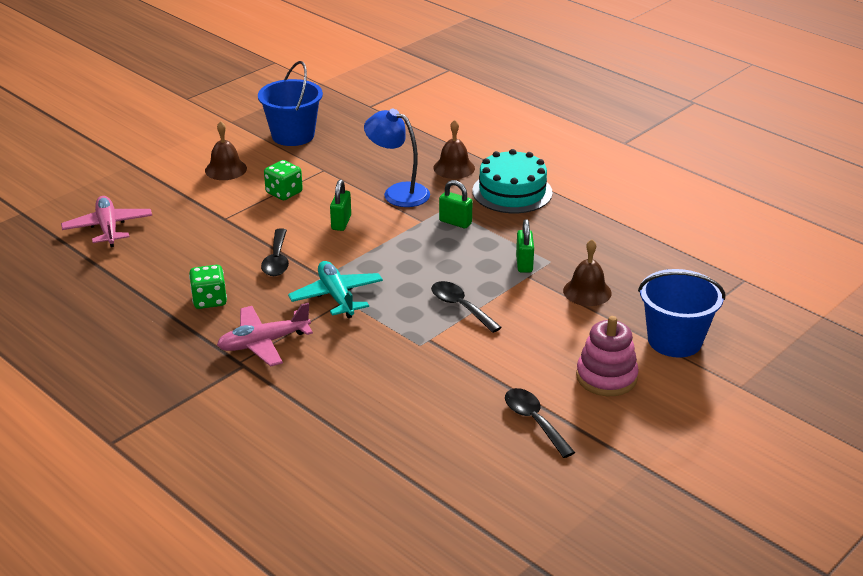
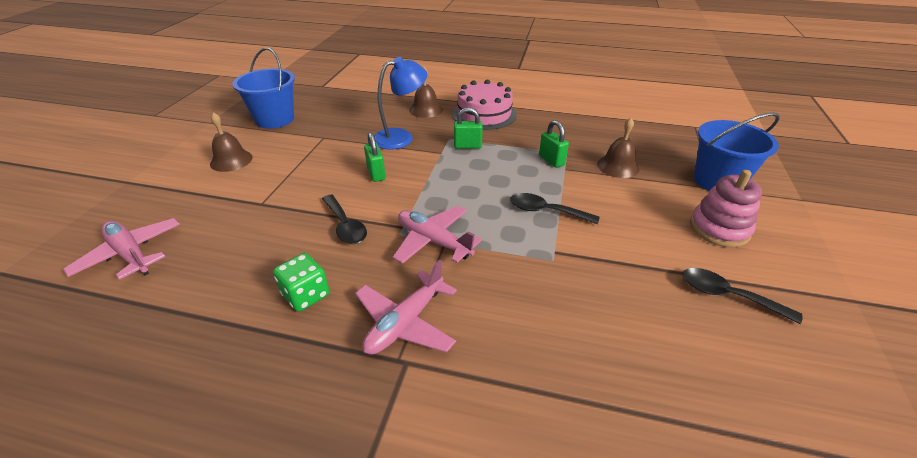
camera: 30 degrees left, 5 degrees up
(284, 193) = (303, 164): green dice -> none
(336, 296) = (433, 241): turquoise plane -> pink plane
(398, 192) = (401, 137): blue lamp -> blue lamp turned 150 degrees clockwise
(512, 192) = (484, 114): turquoise cake -> pink cake

